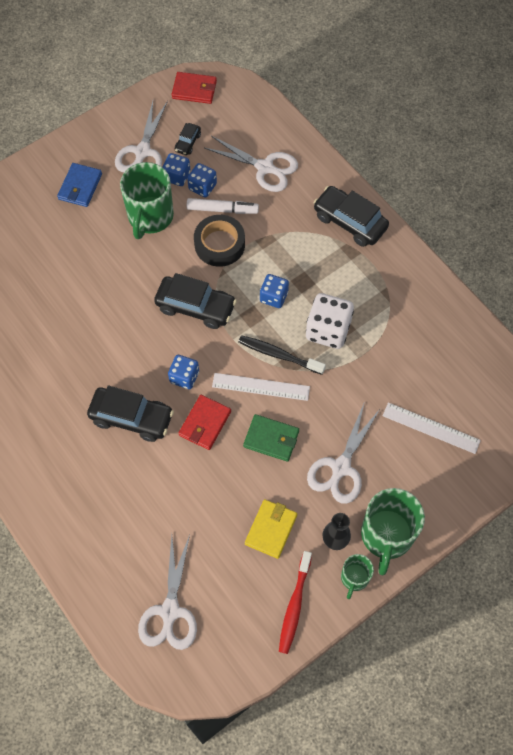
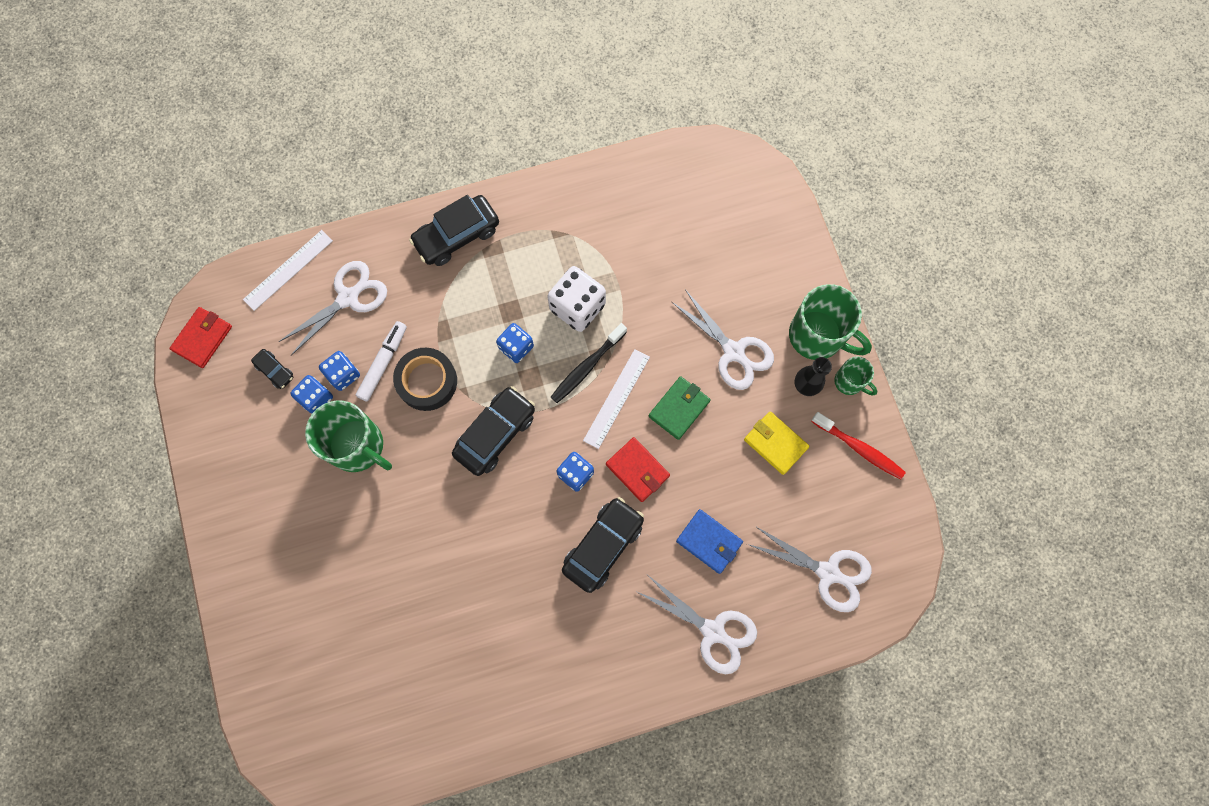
camera: 70 degrees left, 10 degrees up
(80, 186) = (280, 514): blue wallet -> blue wallet (709, 541)
(142, 152) = (264, 427): white scissors -> white scissors (713, 632)
(431, 428) = (721, 250): white ruler -> white ruler (288, 270)

